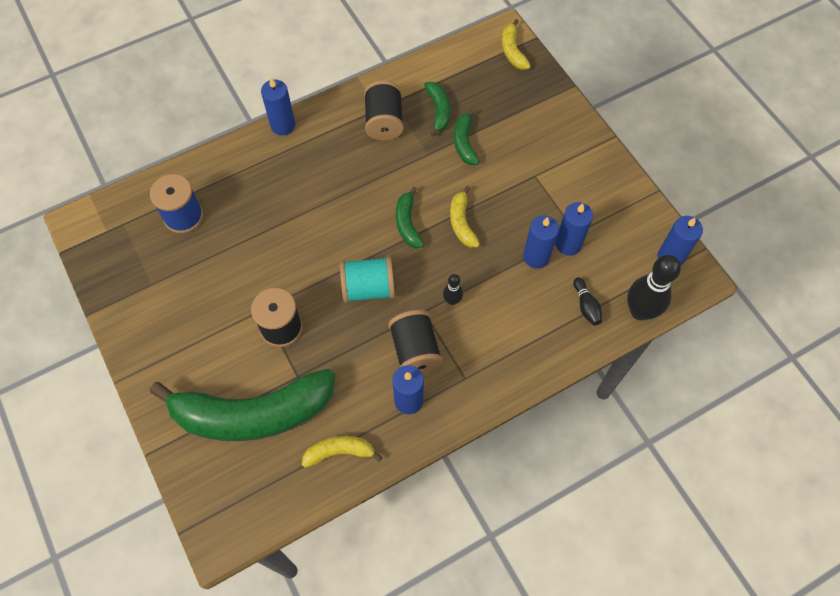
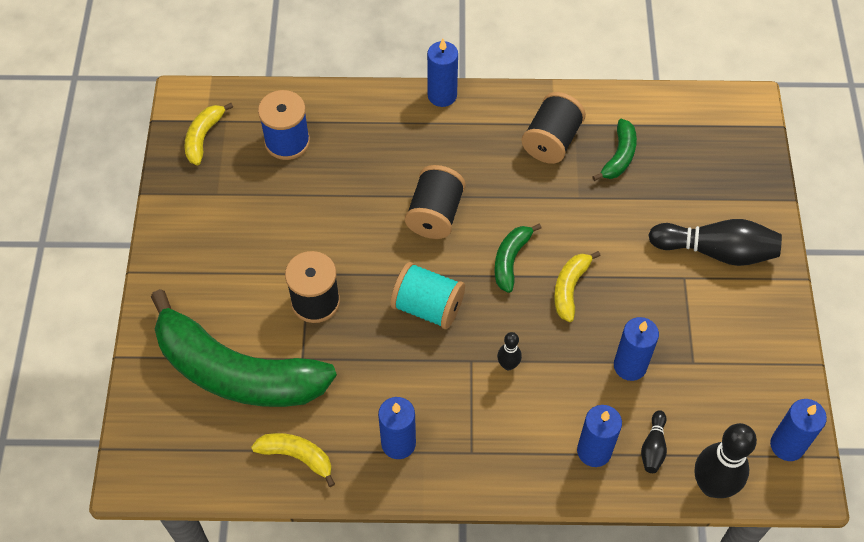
camera: 30 degrees right, 5 degrees down
(415, 350) = (437, 396): black spool -> black spool (435, 215)
(464, 142) = (626, 204): green banana -> none
(512, 51) = (745, 129): yellow banana -> yellow banana (203, 137)
(545, 146) = (716, 251): none -> black bowling pin
(568, 244) = (675, 370): blue candle -> blue candle (594, 451)

